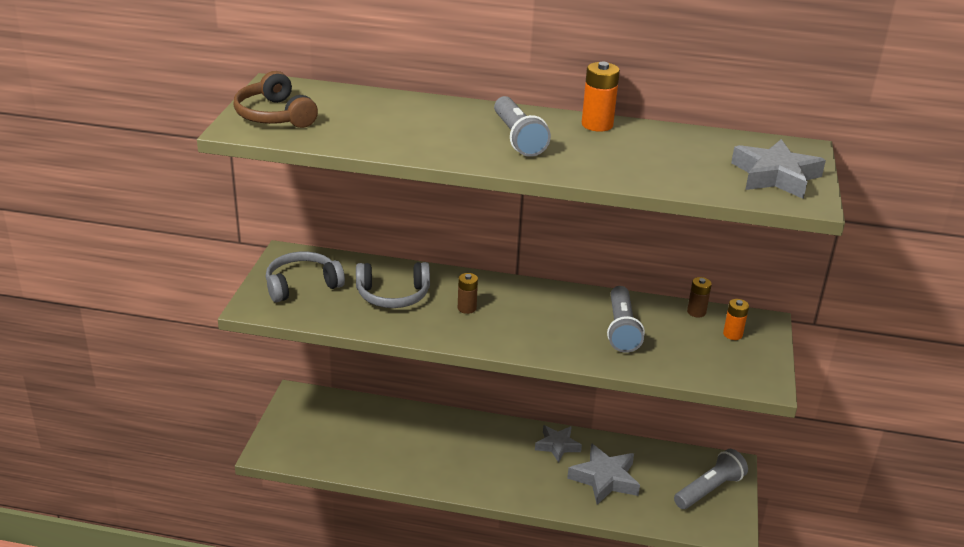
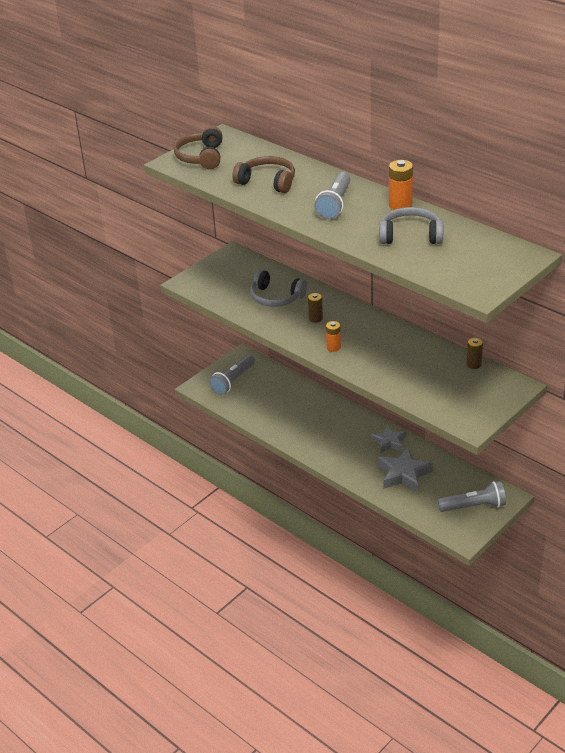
camera: 35 degrees right, 5 degrees up
(302, 285) = (225, 276): grey headphones -> grey headphones (410, 235)
(400, 128) = (267, 182): none -> brown headphones
(621, 329) = (406, 361): grey flashlight -> grey flashlight (233, 381)
(732, 334) = (484, 387): orange battery -> orange battery (333, 347)
(775, 176) = (480, 270): grey star -> none

